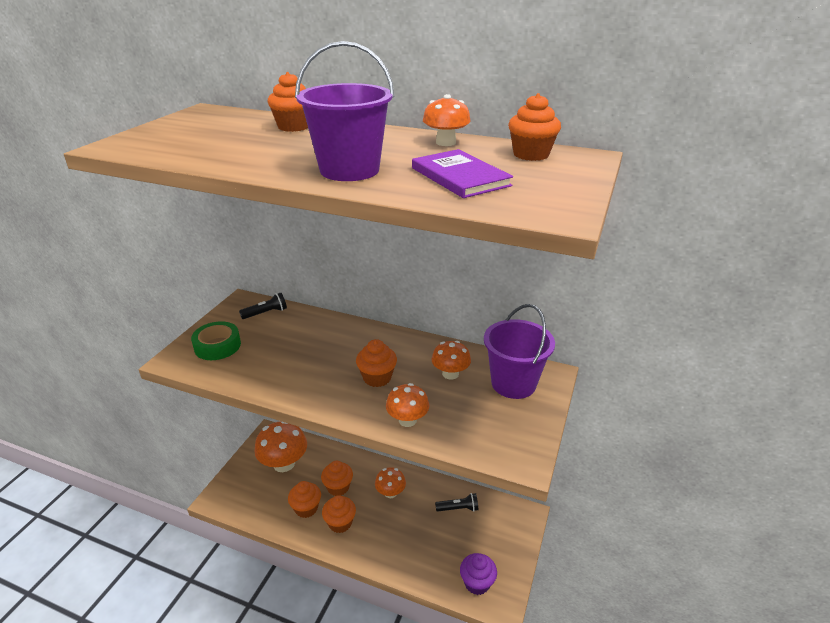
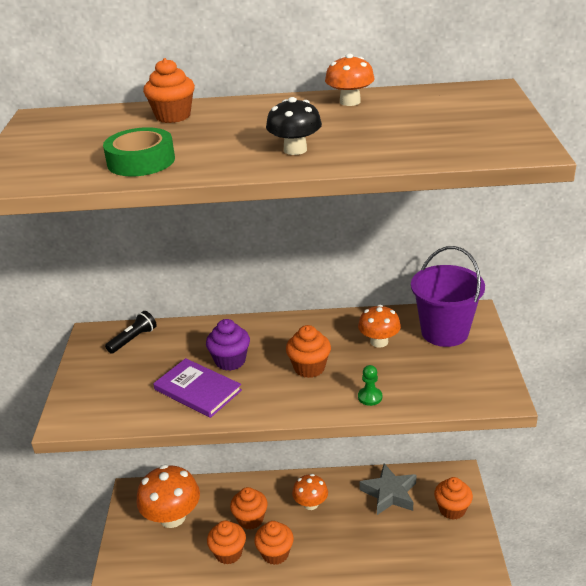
camera: 20 degrees left, 0 degrees up
(217, 346) = (106, 390): green tape -> green tape (141, 161)
(349, 170) = (295, 150): purple bucket -> black mushroom
(407, 420) = (370, 397): orange mushroom -> green pawn
(458, 508) = (389, 493): black flashlight -> grey star
(460, 177) = (405, 133): purple book -> purple book (197, 390)
(477, 583) = (447, 555): purple cupcake -> purple cupcake (230, 361)
(531, 154) = (441, 98): orange cupcake -> orange cupcake (452, 509)

